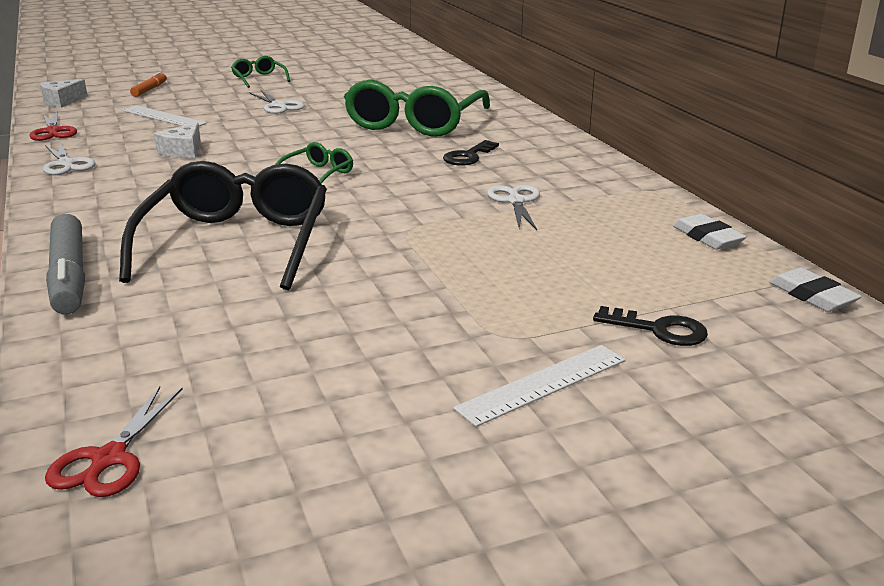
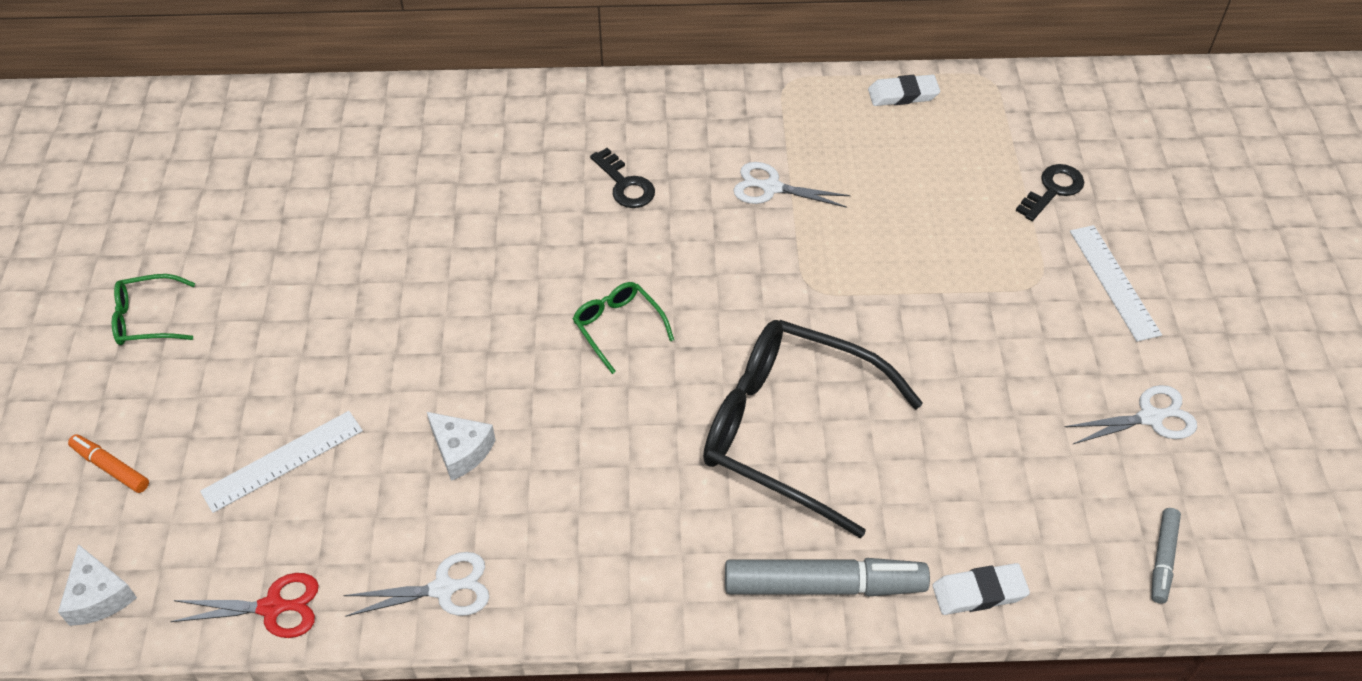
camera: 70 degrees left, 25 degrees up
(109, 458) = (1162, 559): red scissors -> grey marker
(278, 106) = (313, 318): white scissors -> white scissors (1150, 418)
(414, 123) = (478, 198): green glasses -> none
(812, 295) = (1024, 86): white eraser -> white eraser (979, 592)

